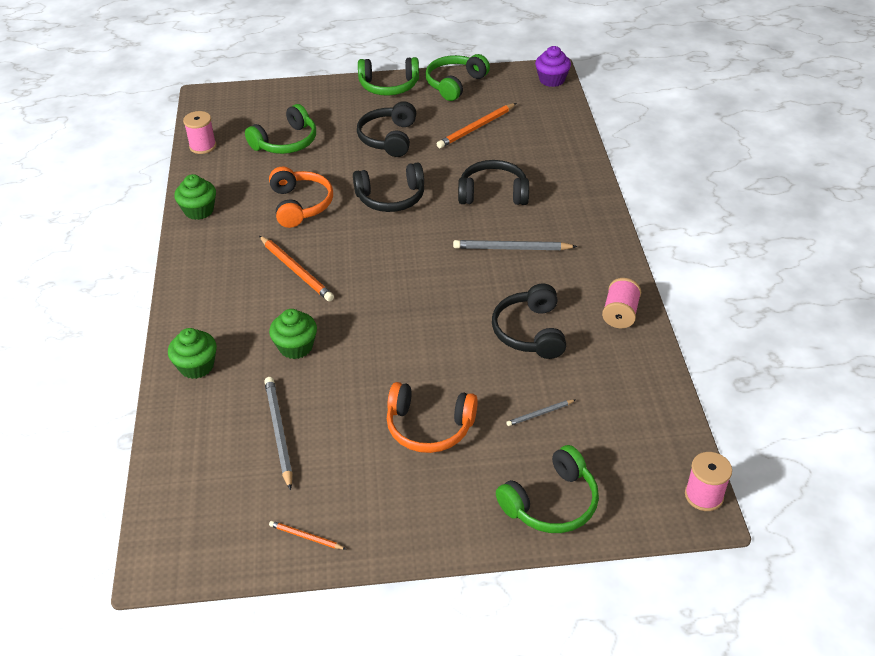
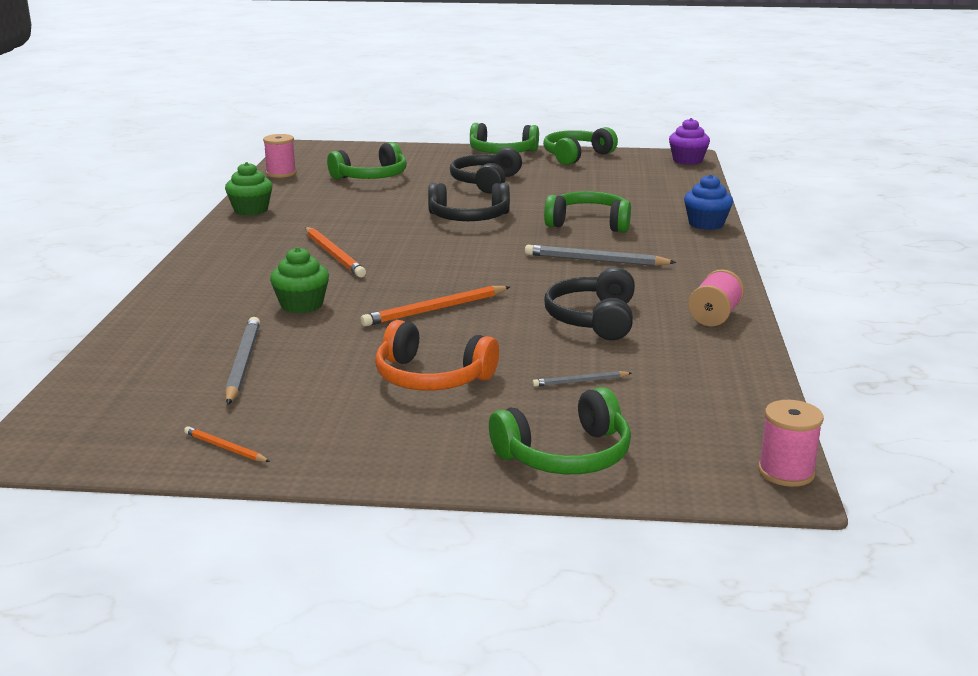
camera: 10 degrees right, 20 degrees down
(196, 366) = (178, 308): green cupcake -> none
(300, 205) = (363, 215): orange headphones -> none
(476, 128) = (588, 183): orange pencil -> orange pencil (435, 310)
(493, 194) = (589, 224): black headphones -> green headphones
(587, 181) = (706, 224): none -> blue cupcake

